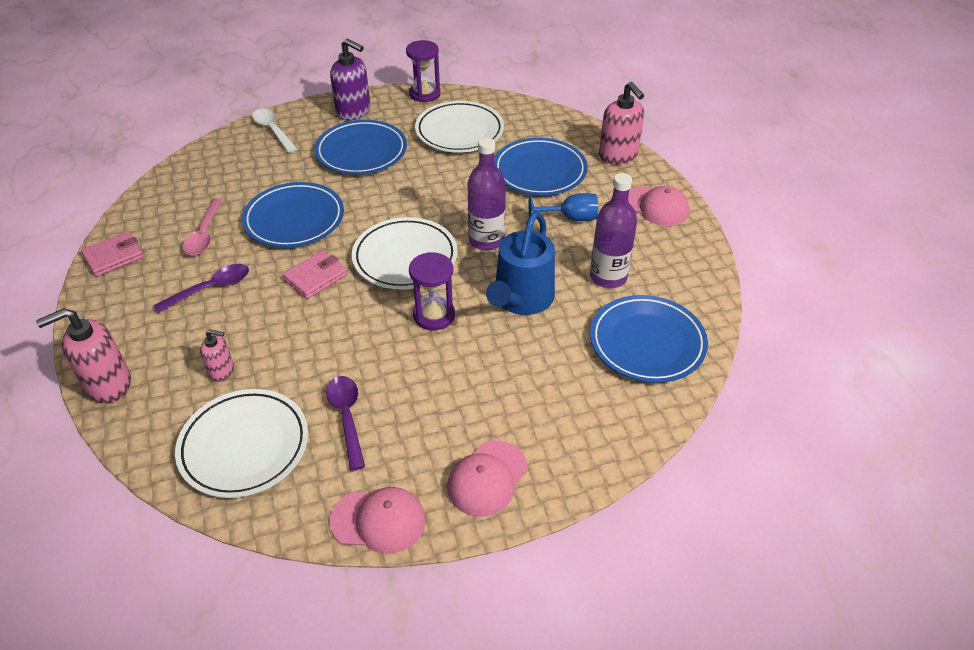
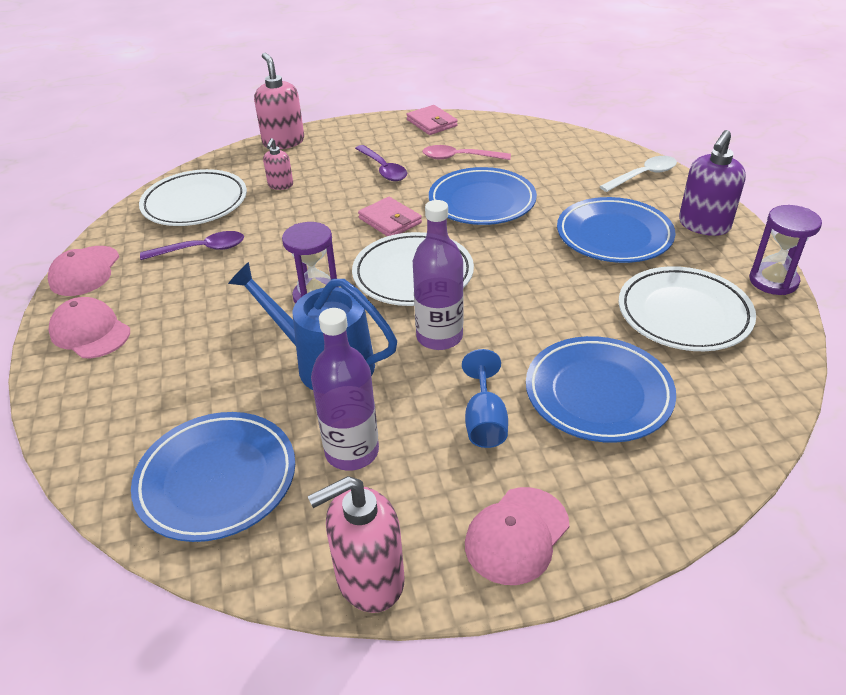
camera: 95 degrees right, 5 degrees down
(618, 155) = (663, 499): pink soap dispenser -> pink soap dispenser (369, 579)

